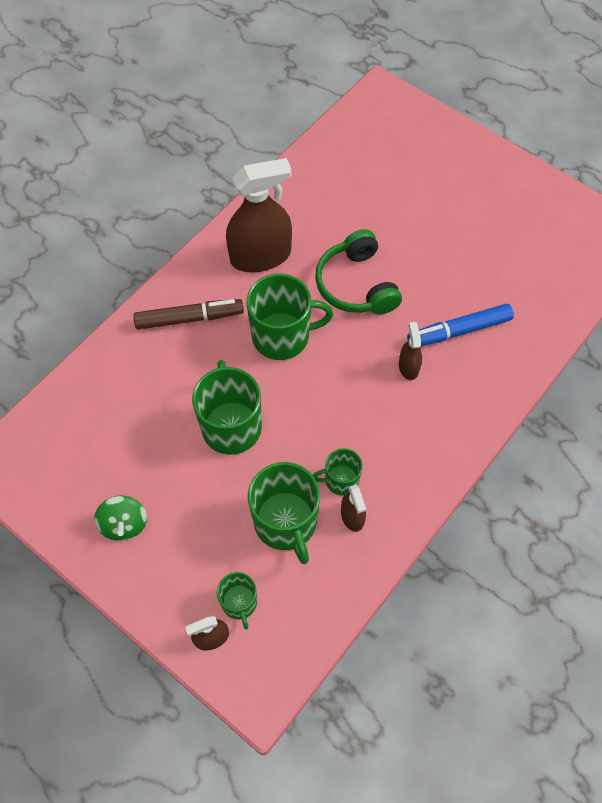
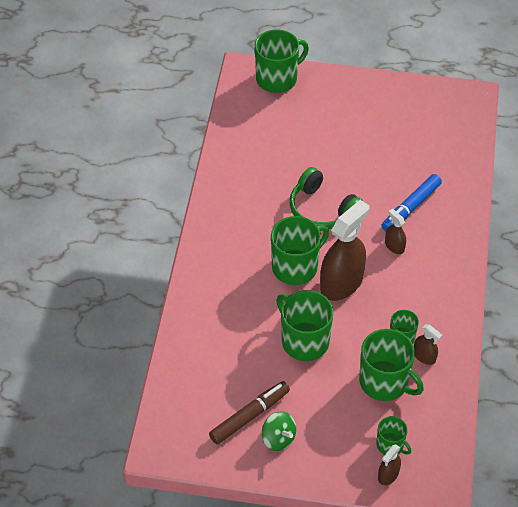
camera: 30 degrees left, 10 degrees down
(189, 318) = (222, 286): brown marker -> brown marker (249, 416)
(260, 256) = (241, 221): brown spray bottle -> brown spray bottle (341, 283)
(410, 117) = (277, 78): none -> green mug

